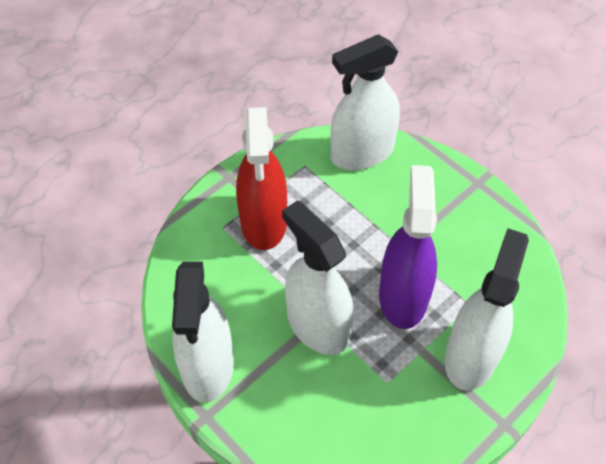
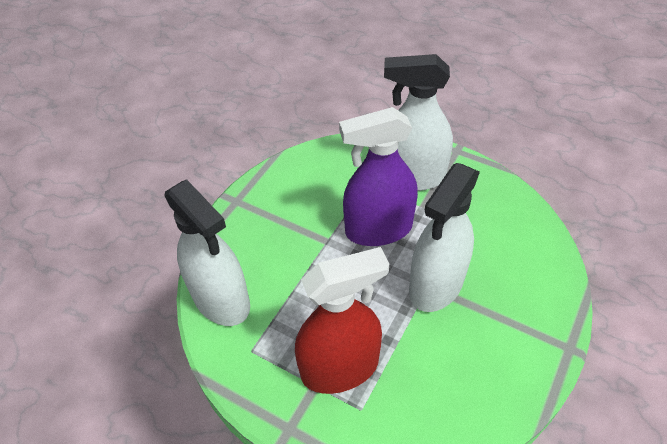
camera: 105 degrees left, 5 degrees down
(208, 366) = (523, 363): white spray bottle -> none

